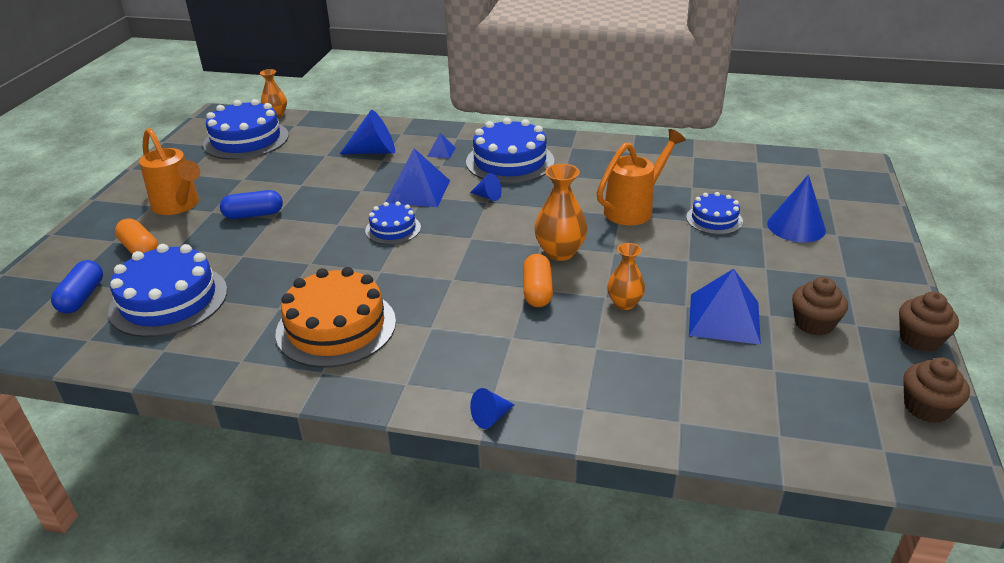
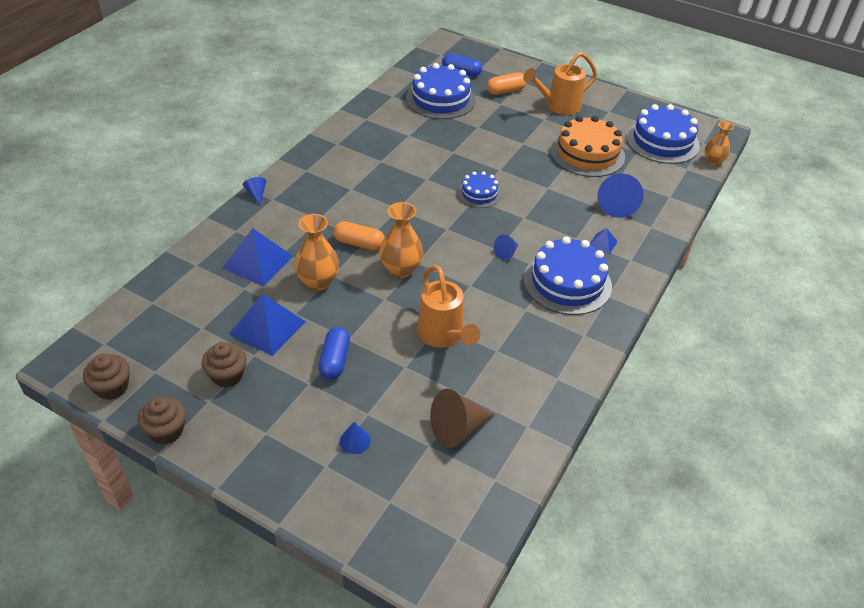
camera: 105 degrees right, 10 degrees up
(253, 215) = (530, 135): blue capsule -> blue capsule (334, 360)
(336, 327) = (375, 153): orange cake -> orange cake (587, 154)
(418, 191) = (532, 216): blue pyramid -> blue pyramid (257, 262)
(624, 303) = (318, 282): orange vase -> orange vase, size x1.53
(714, 219) = (398, 384): blue cake -> none
(729, 183) = (458, 429): none -> brown cone
(796, 226) = (355, 440): blue cone -> blue cone, size x0.53

